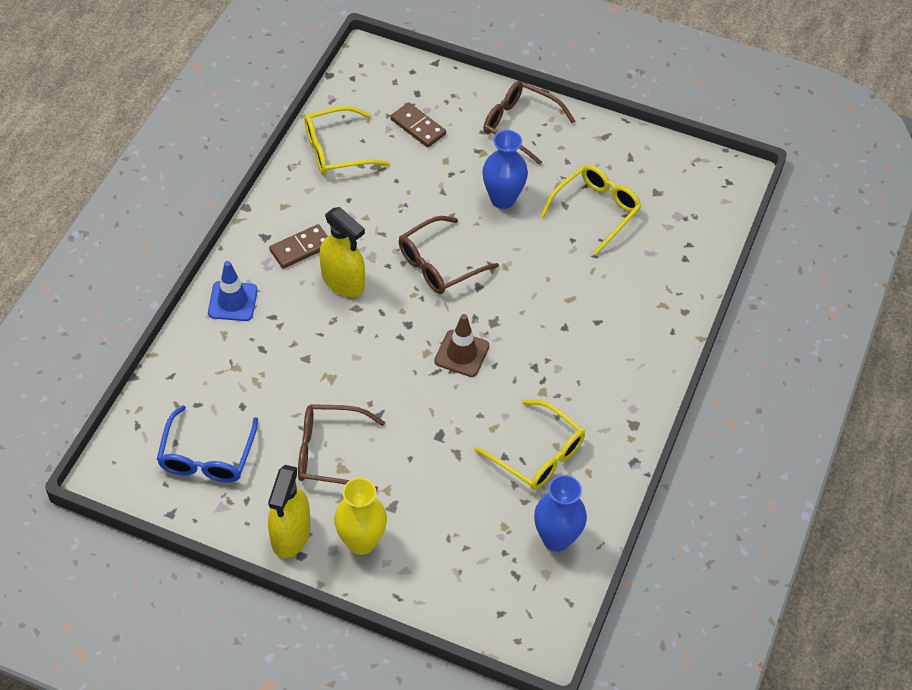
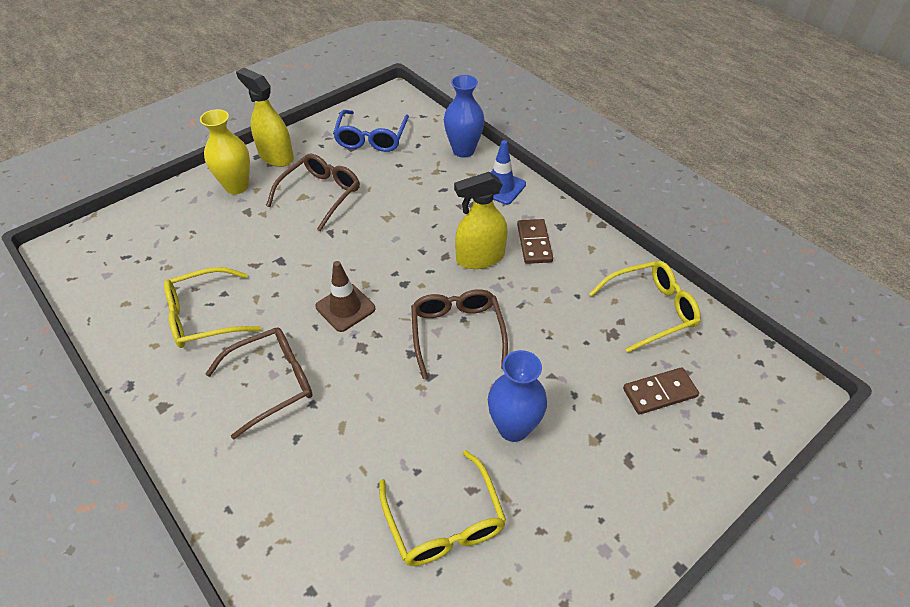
camera: 120 degrees right, 5 degrees down
(207, 455) = (371, 138): blue glasses -> blue glasses turned 120 degrees counterclockwise
(337, 150) = (650, 310): yellow glasses -> yellow glasses turned 60 degrees clockwise
(520, 126) = (624, 504): brown glasses -> brown glasses (271, 383)
(556, 539) = (124, 294): blue vase -> blue vase (463, 150)

